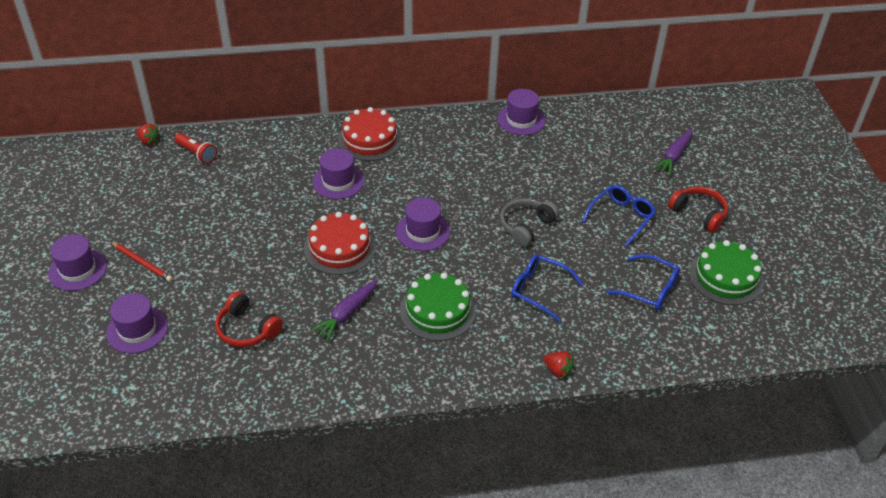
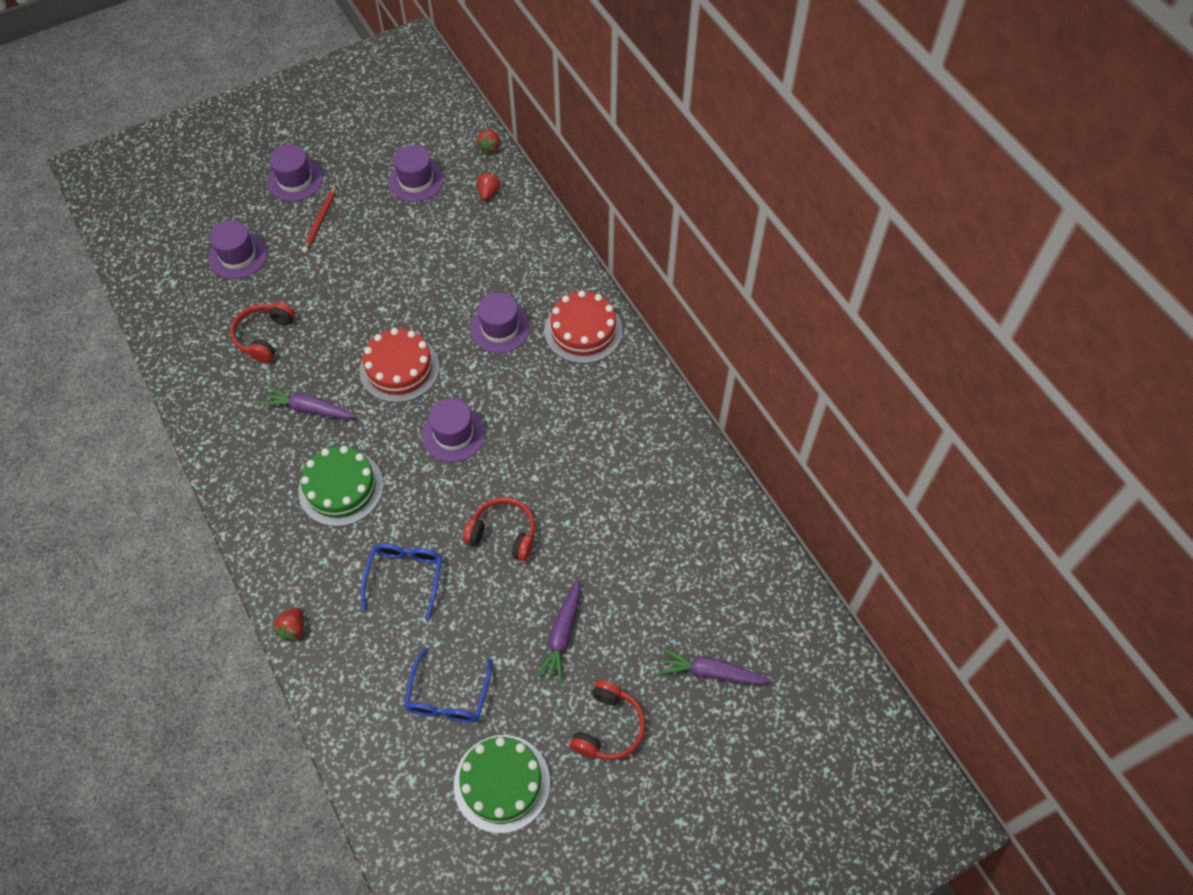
camera: 70 degrees right, 15 degrees up
(197, 154) = (488, 193): red flashlight -> red strawberry
(521, 120) = (697, 471): purple hat -> purple hat (416, 180)
(526, 226) = (503, 534): grey headphones -> red headphones
(621, 217) = (562, 634): blue glasses -> purple carrot

